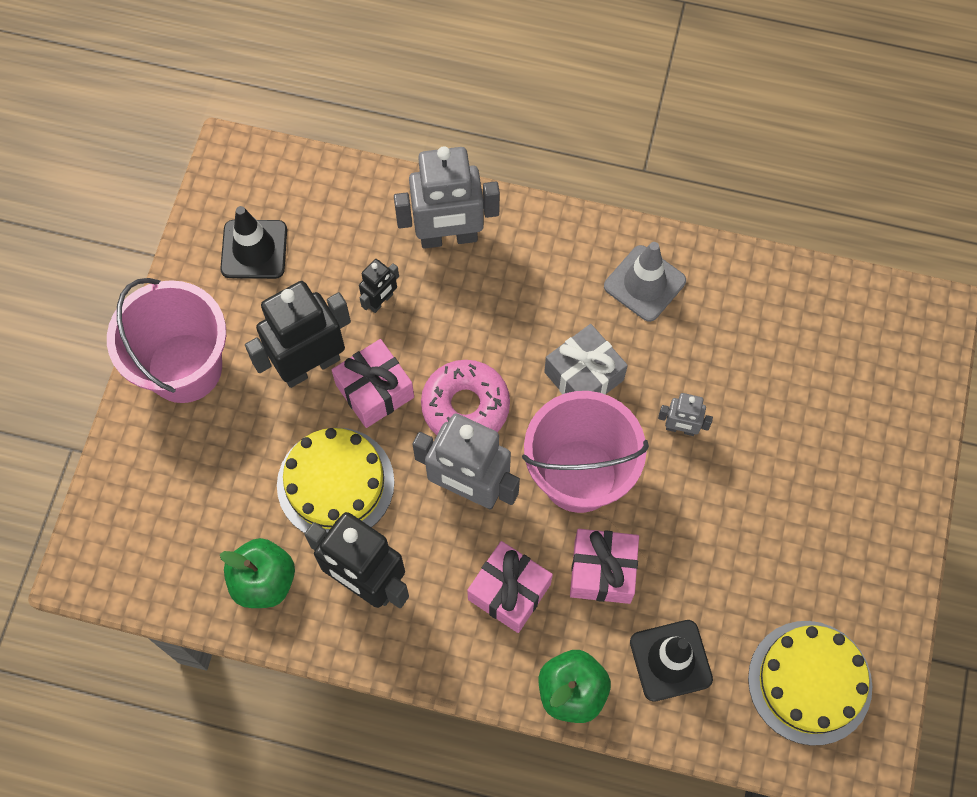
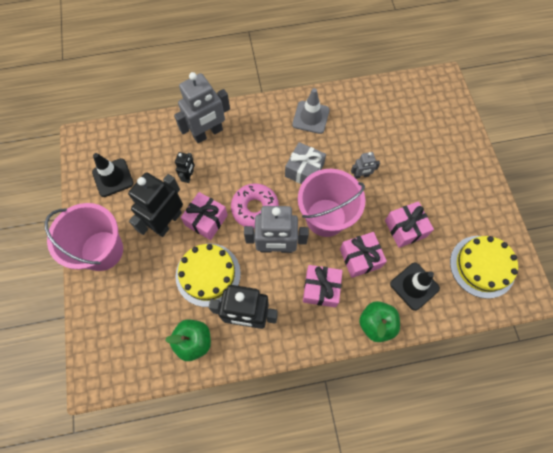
camera: 25 degrees left, 0 degrees up
(708, 556) = (405, 228): none -> pink gift

